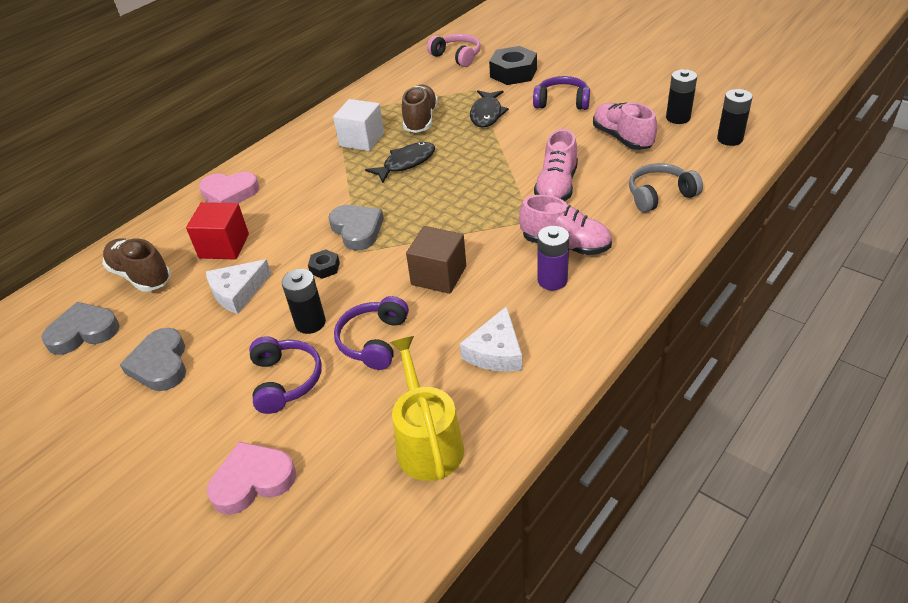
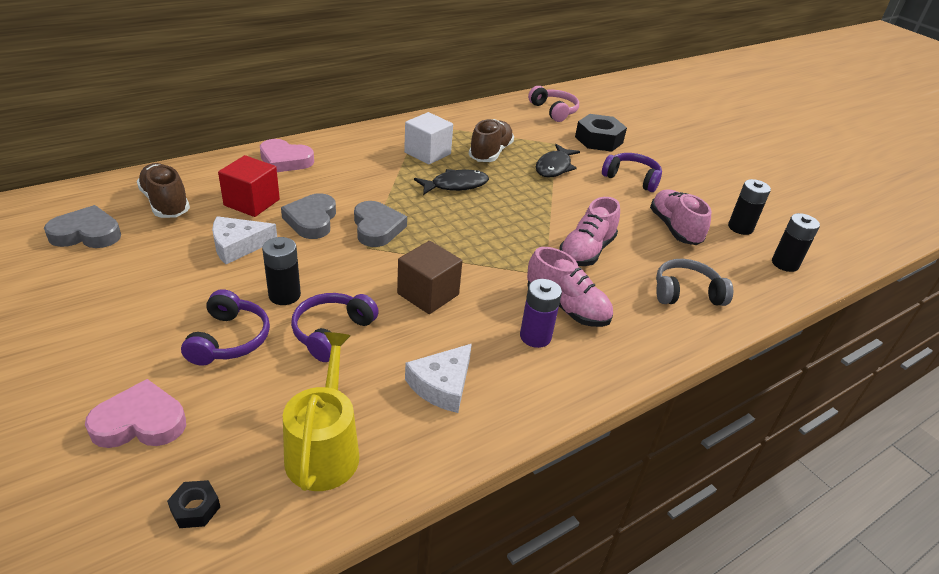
camera: 10 degrees right, 5 degrees down
(160, 364) = (131, 284): grey heart -> grey heart (312, 220)
(325, 268) = (327, 251): black nut -> black nut (195, 508)

